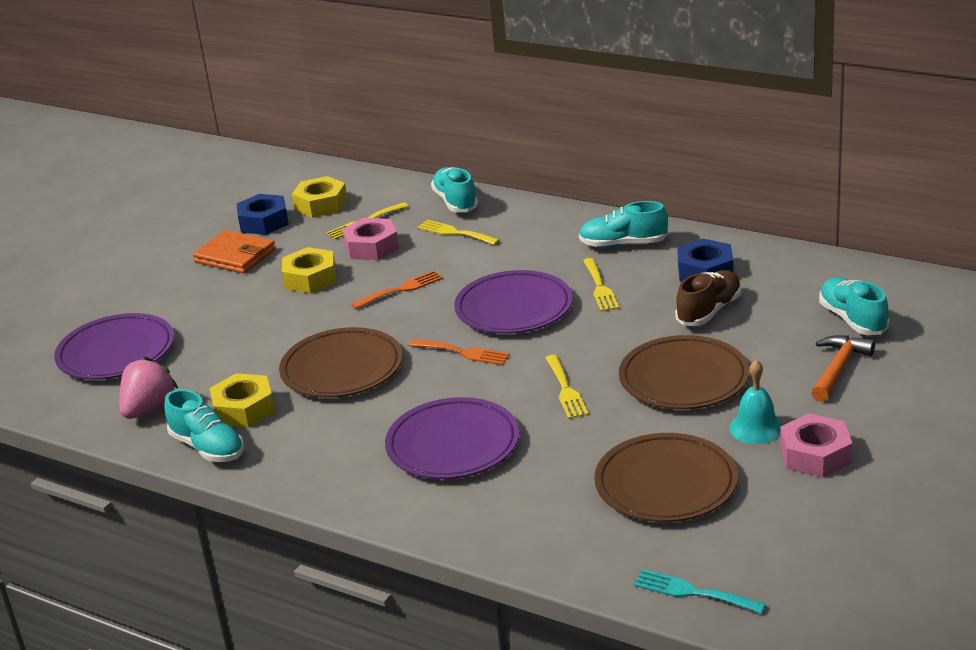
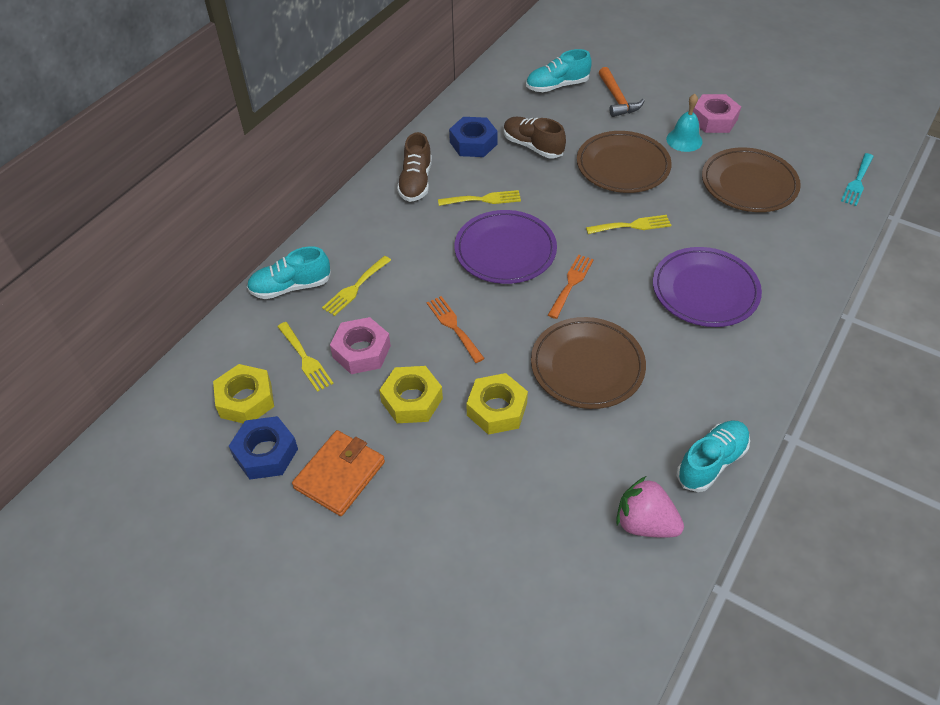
camera: 90 degrees left, 20 degrees up
(116, 353) = (530, 574): purple plate -> none
(244, 409) = (649, 439): yellow nut -> yellow nut (497, 409)
(623, 244) = (416, 182): turquoise shoe -> brown shoe
(838, 369) = (617, 99): orange hammer -> orange hammer turned 135 degrees counterclockwise

